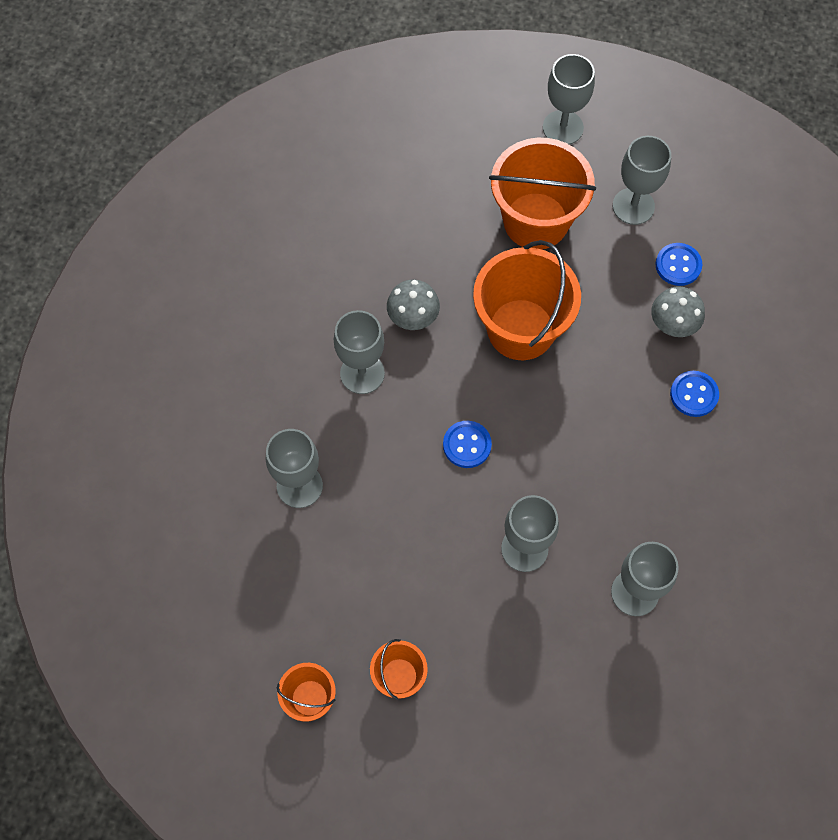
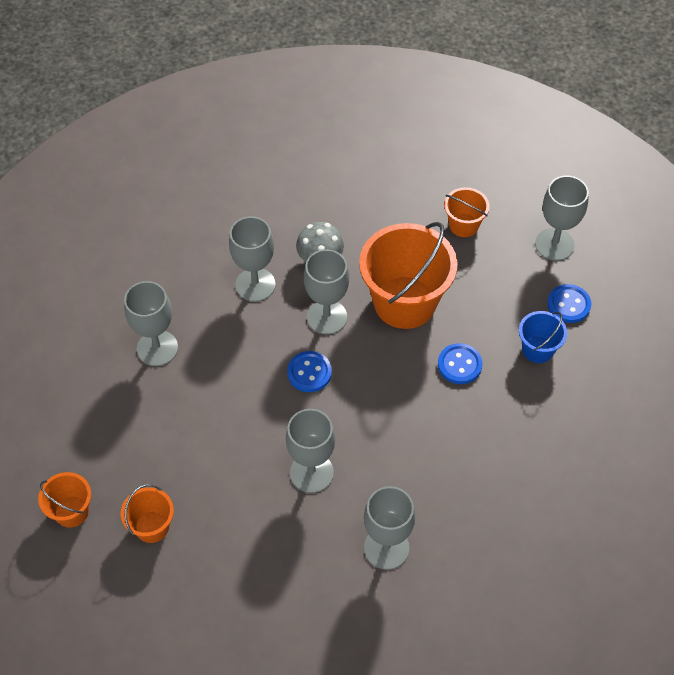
camera: 25 degrees right, 10 degrees down
(535, 221) = (463, 225): orange bucket -> orange bucket, size x0.49
(563, 127) = (526, 163): grey goblet -> grey goblet (326, 317)
(672, 325) = (538, 349): grey mushroom -> blue bucket
(694, 394) = (526, 411): blue button -> blue button (459, 365)

